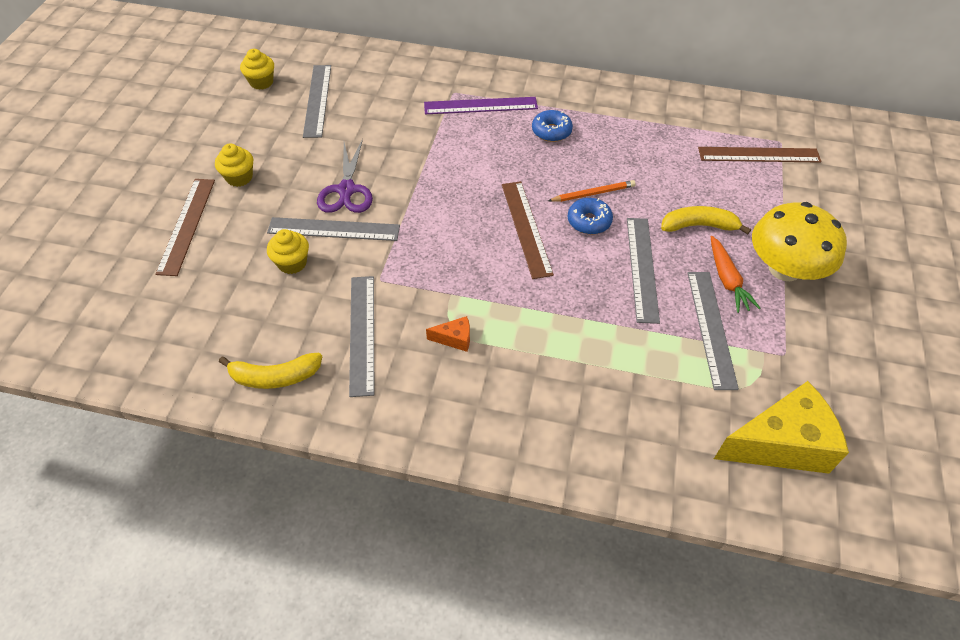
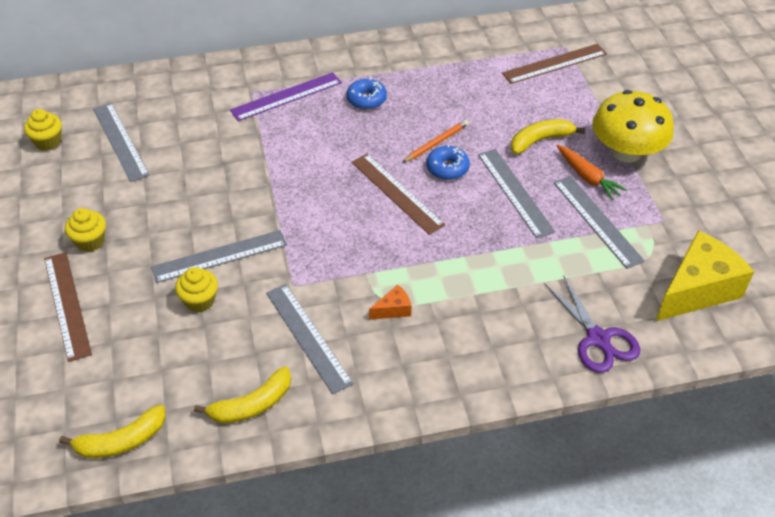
camera: 25 degrees left, 5 degrees down
(150, 363) = (121, 441): none -> yellow banana
(346, 190) = (208, 216): purple scissors -> purple scissors (598, 338)

